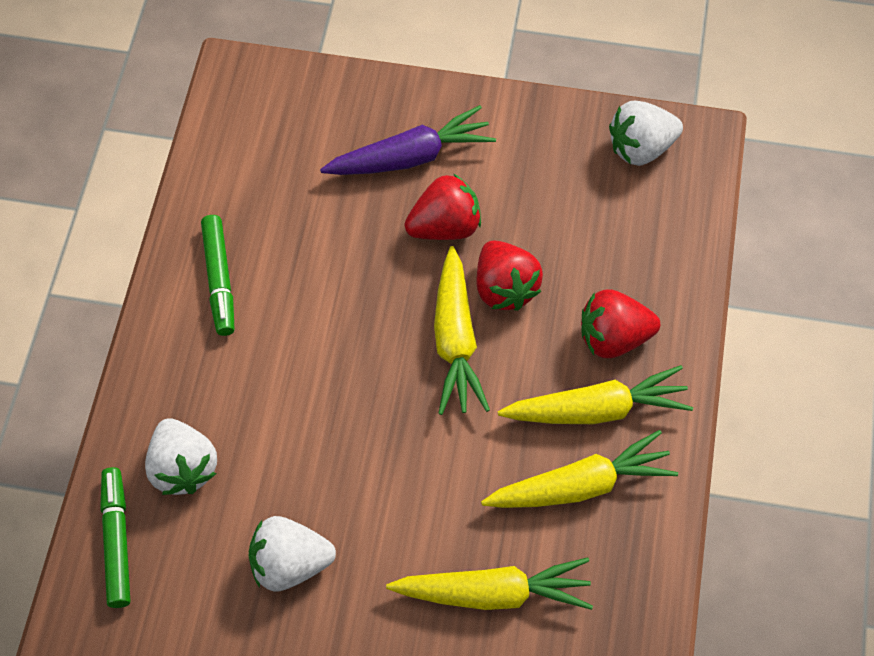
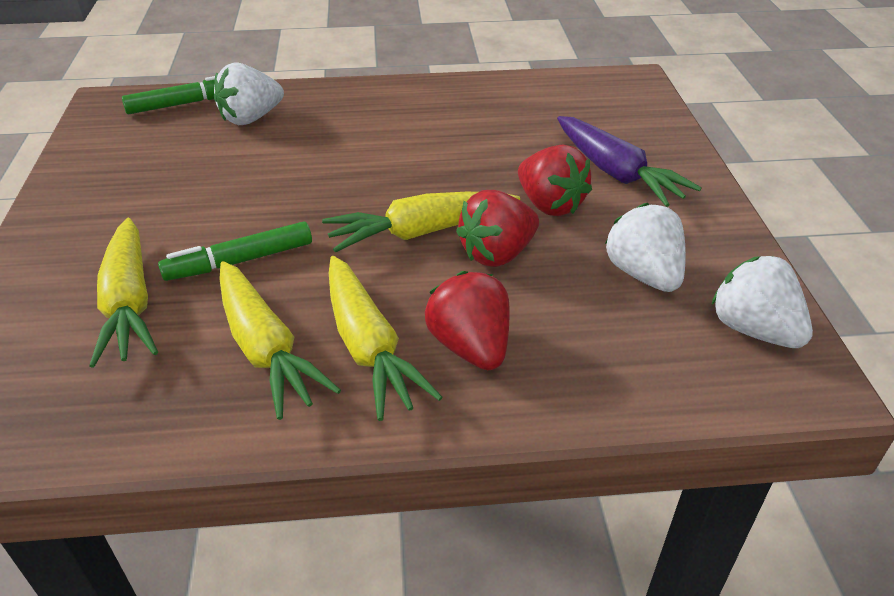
camera: 75 degrees right, 20 degrees down
(219, 280) = (431, 104): green marker -> green marker (240, 261)
(290, 565) = (164, 180): white strawberry -> white strawberry (643, 274)

